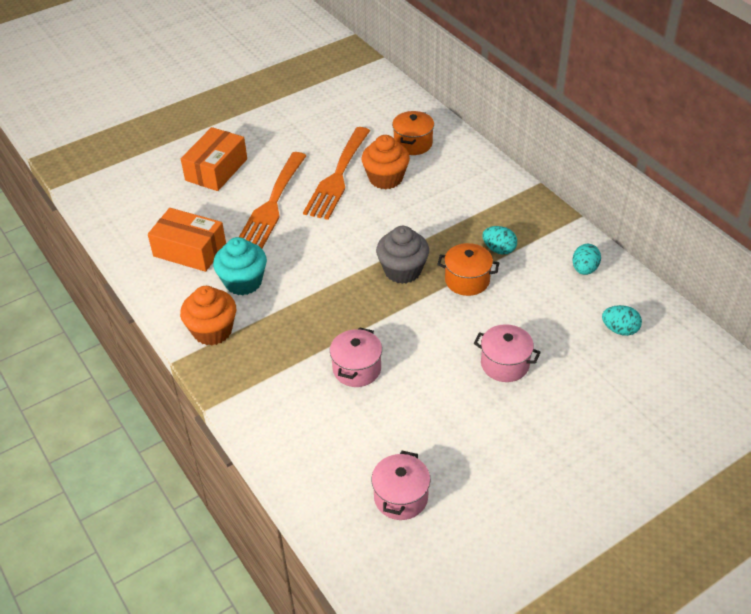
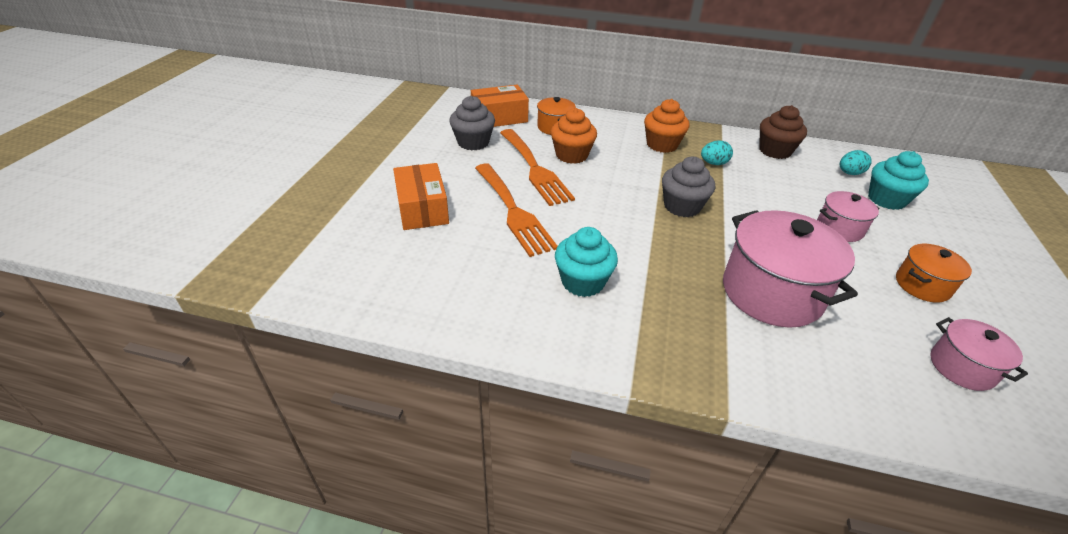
camera: 45 degrees left, 5 degrees down
(190, 250) = (494, 284): orange box -> orange box (499, 117)
(212, 331) = (621, 339): orange cupcake -> orange cupcake (662, 145)
(325, 128) = (473, 142): none -> grey cupcake
(357, 369) = (771, 292): pink pot -> pink pot, size x1.90
(467, 280) = (729, 191): orange pot -> orange pot (922, 285)
(584, 269) = (775, 151): turquoise egg -> brown cupcake
(605, 371) = (886, 199): none -> turquoise cupcake

